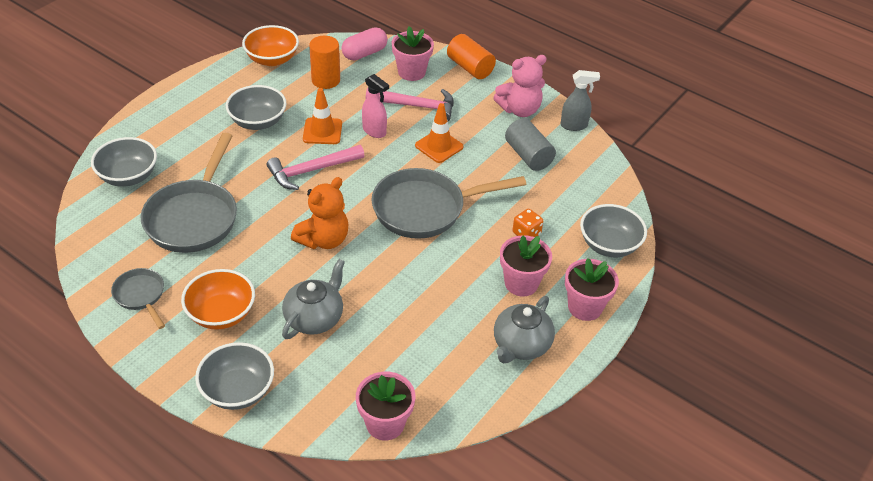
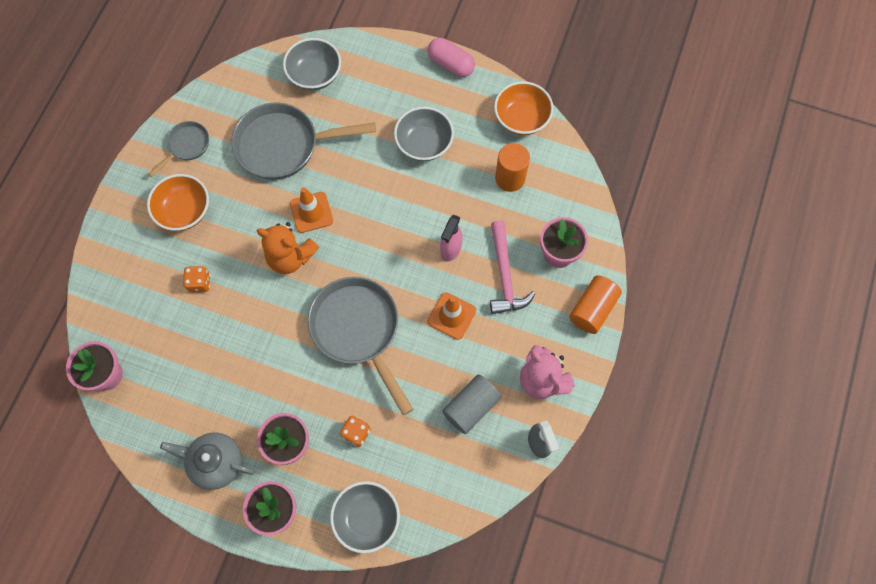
camera: 75 degrees right, 25 degrees up
(238, 390) = (112, 254): grey bowl -> none
(311, 171) = (374, 214): pink hammer -> none
(315, 318) = (199, 283): grey teapot -> orange dice
(322, 131) = (432, 203): orange traffic cone -> orange traffic cone (311, 212)
(364, 53) = (569, 198): pink capsule -> pink capsule (451, 64)

